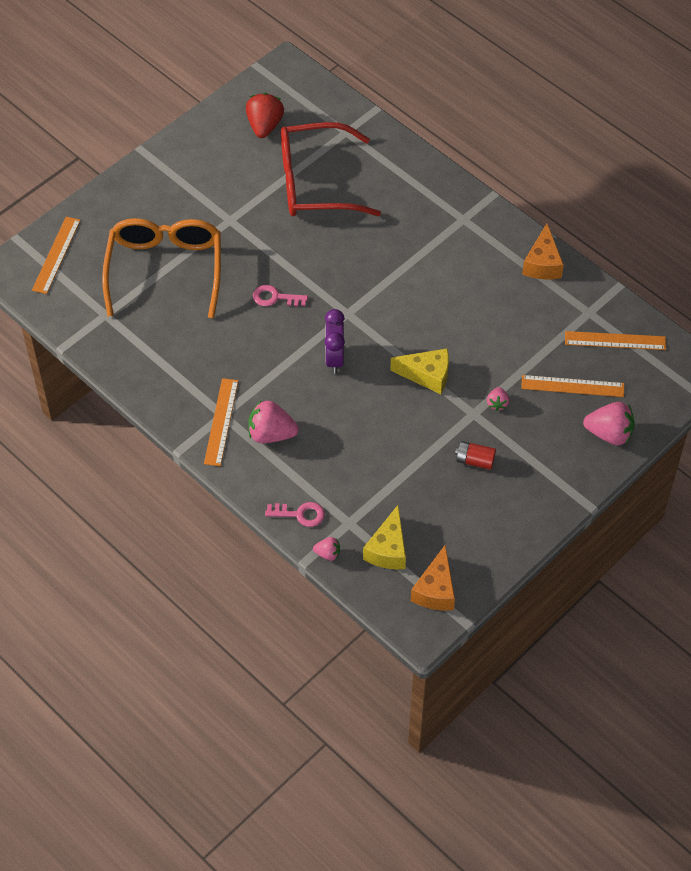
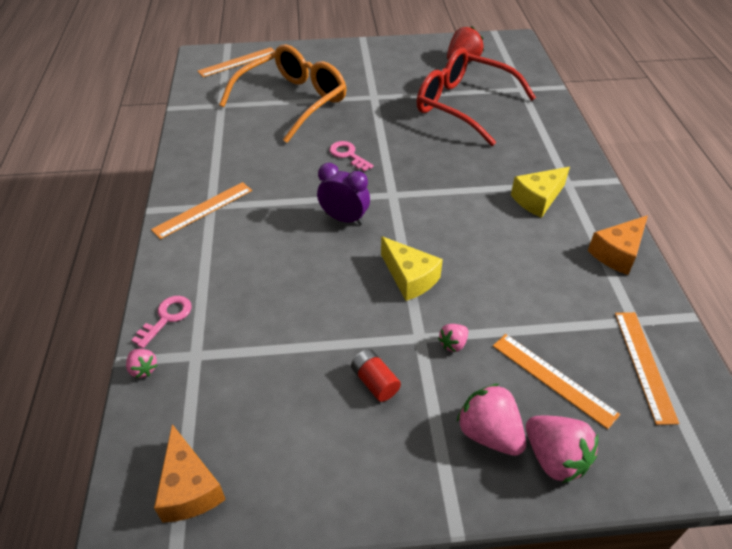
camera: 40 degrees right, 10 degrees down
(271, 434) = (226, 241): pink strawberry -> pink strawberry (489, 434)
(300, 514) = (167, 318): pink key -> pink key turned 105 degrees counterclockwise
(334, 358) = (344, 219): purple clock -> purple clock turned 75 degrees clockwise
(388, 549) = (197, 407): yellow cheese -> yellow cheese (538, 199)
(435, 590) = (189, 488): orange cheese -> orange cheese turned 75 degrees counterclockwise
(615, 341) = (644, 365): orange ruler -> orange ruler turned 45 degrees clockwise

